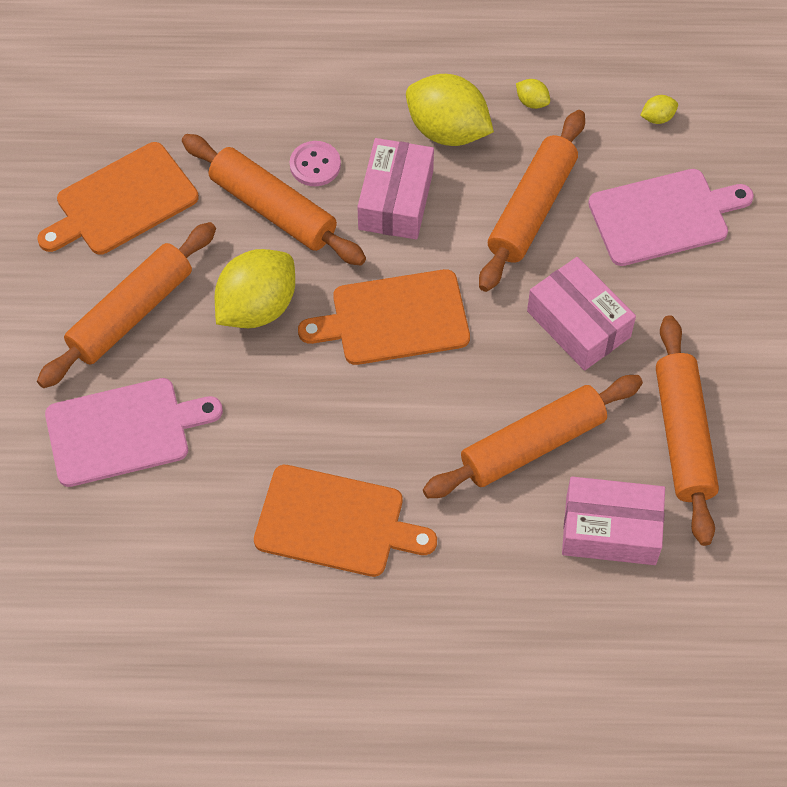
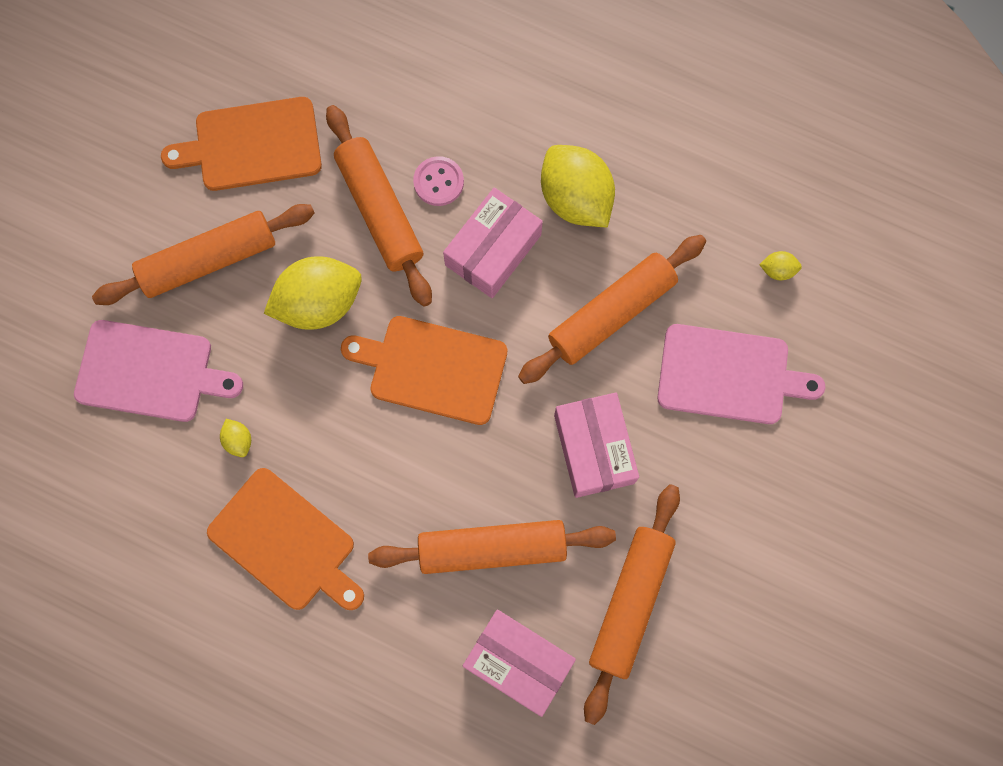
camera: 25 degrees right, 15 degrees up
(532, 102) = (668, 202): yellow lemon -> yellow lemon (238, 440)

